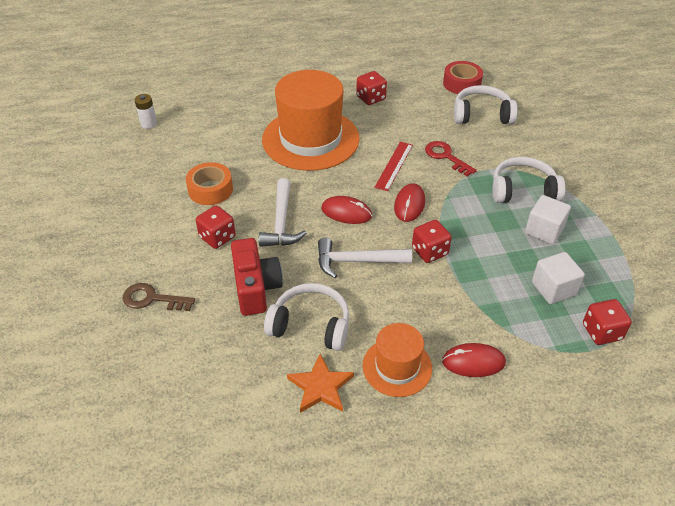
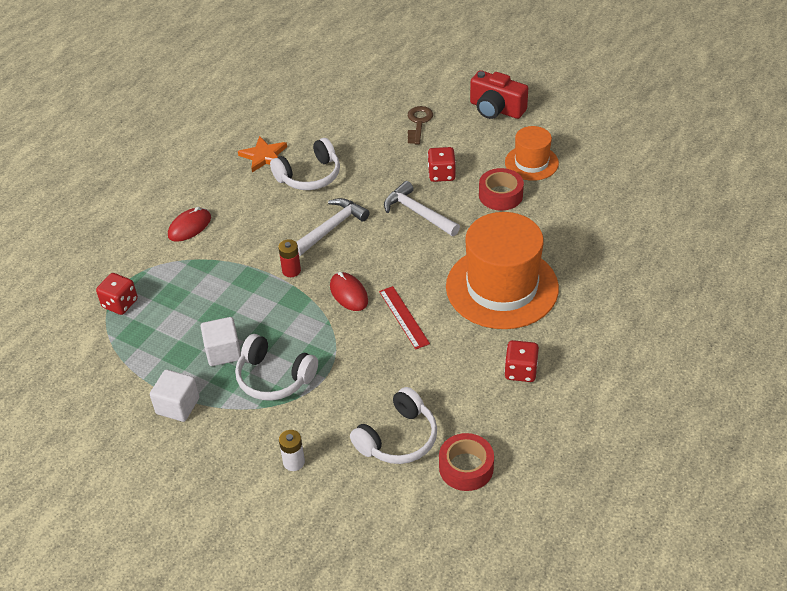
camera: 135 degrees right, 0 degrees up
(149, 124) = (636, 201): white battery -> white battery (294, 462)
(152, 299) = (418, 123): brown key -> brown key turned 45 degrees counterclockwise
(210, 190) = (500, 195): orange tape -> red tape
(256, 288) = (371, 169): red camera -> red camera (496, 109)
(346, 212) = (385, 252): red mouse -> none
(397, 367) = (232, 193): orange hat -> orange hat (531, 163)
(430, 251) = (291, 270): red dice -> red battery
(446, 157) = (373, 360): red key -> none
(523, 190) = (274, 378): white headphones -> white headphones turned 75 degrees clockwise
(553, 289) = (177, 309): white cube -> white cube (177, 406)

